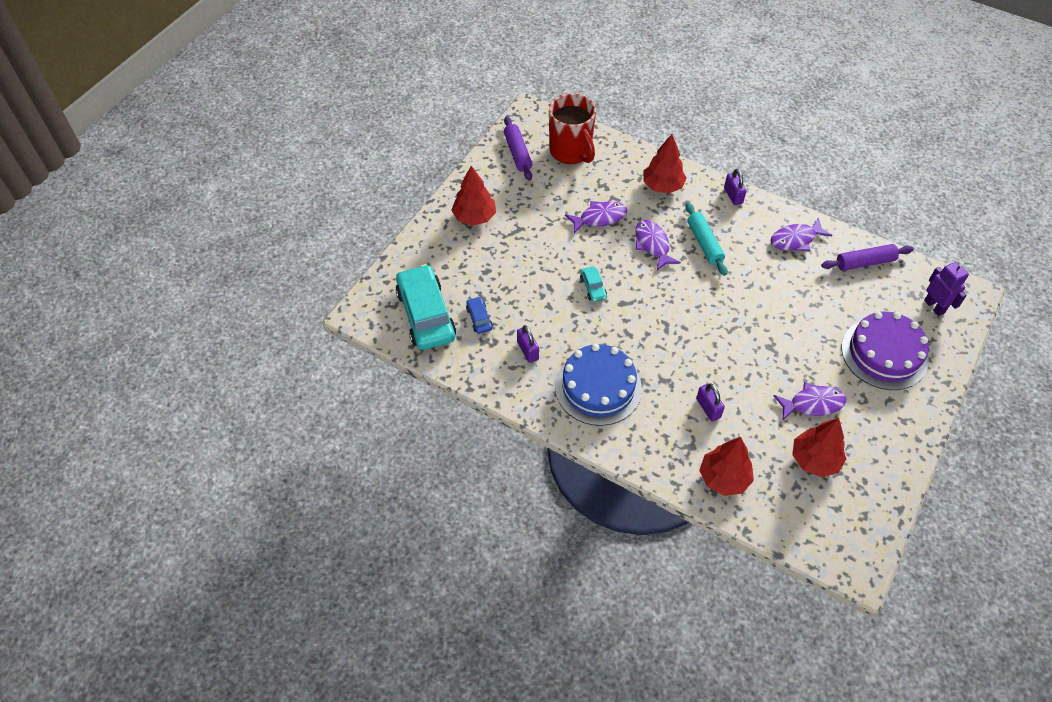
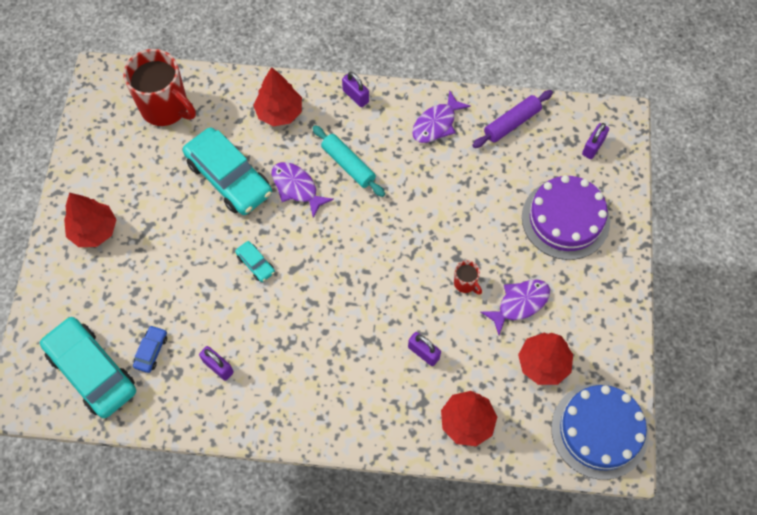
camera: 25 degrees left, 10 degrees up
(479, 318) = (151, 351): blue car -> blue car turned 60 degrees clockwise
(517, 153) = (108, 132): purple rolling pin -> none
(598, 387) = (307, 377): blue cake -> blue cake (599, 431)
(599, 218) = (229, 177): purple fish -> turquoise car
(769, 369) = (465, 283): none -> red mug
(934, 306) = (593, 147): purple robot -> purple padlock

